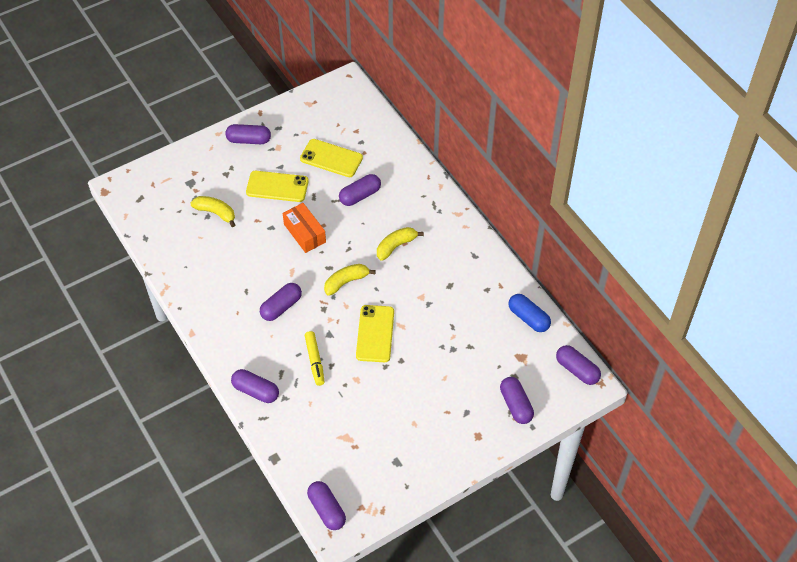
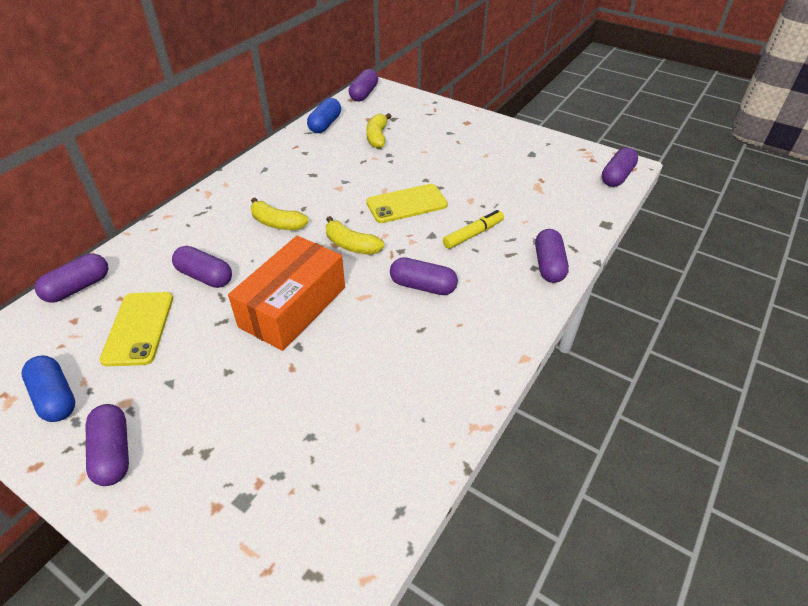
camera: 115 degrees left, 10 degrees down
(215, 213) = (299, 427): yellow banana -> yellow banana (377, 137)
(277, 186) = (215, 369): yellow phone -> none
(299, 121) = (55, 397): none -> blue capsule
(304, 233) = (293, 307): orange box -> orange box, size x1.58
(516, 405) = (421, 112): purple capsule -> purple capsule (78, 287)

